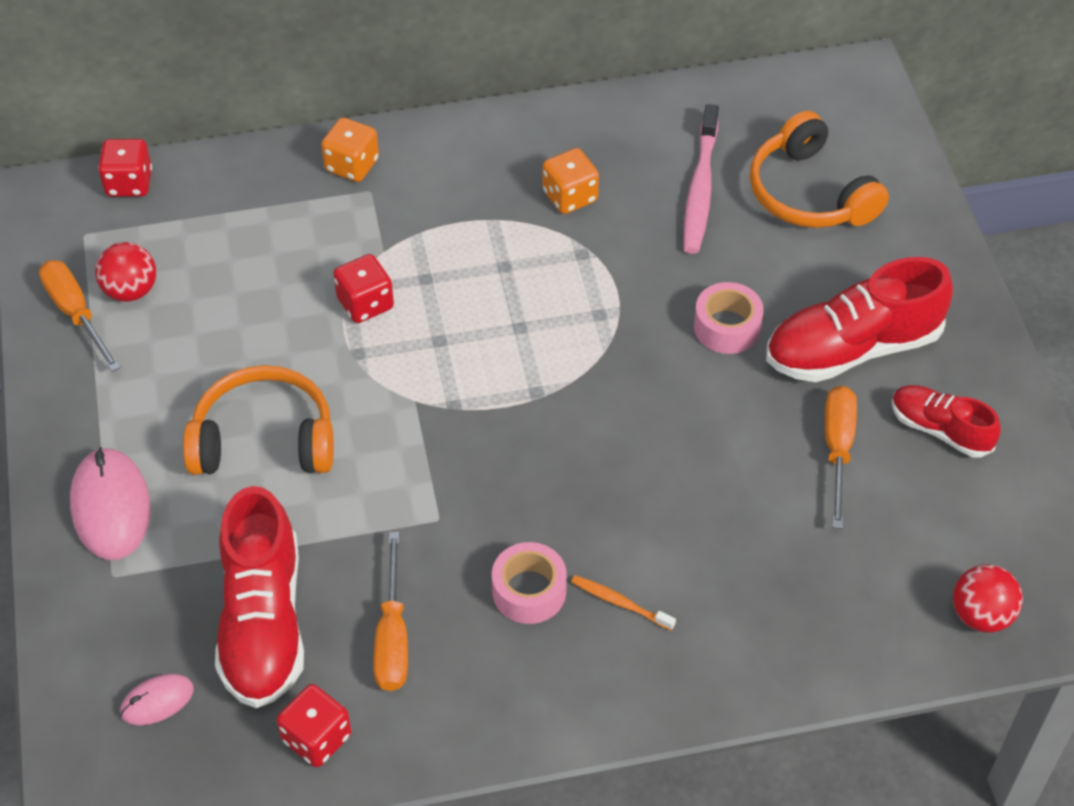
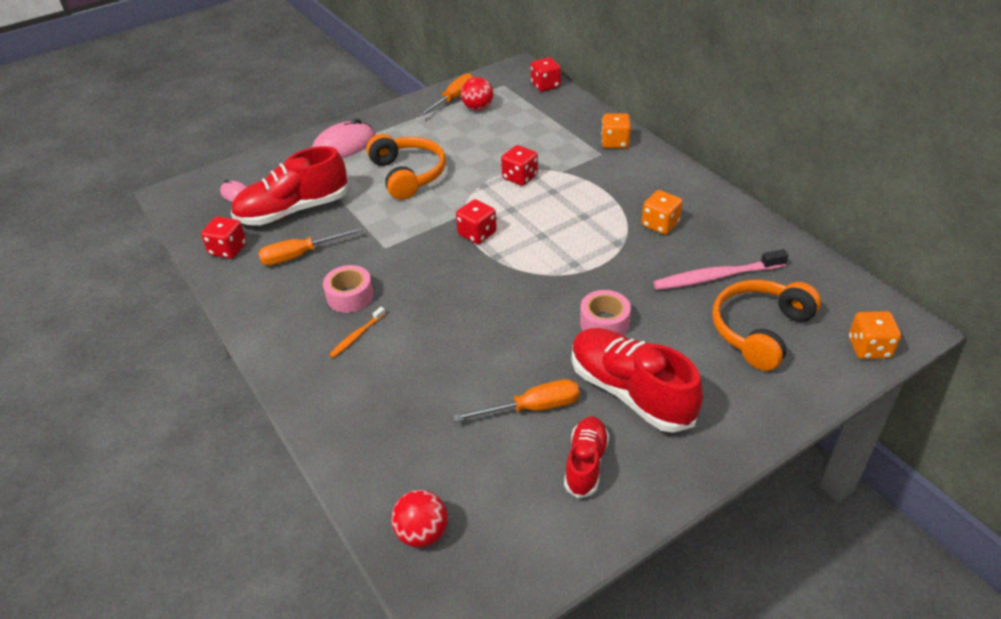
camera: 70 degrees right, 10 degrees down
(472, 398) = (477, 234): none -> red dice
(620, 602) = (357, 336): orange toothbrush -> orange toothbrush turned 150 degrees counterclockwise
(877, 120) = (869, 348): none -> orange dice

